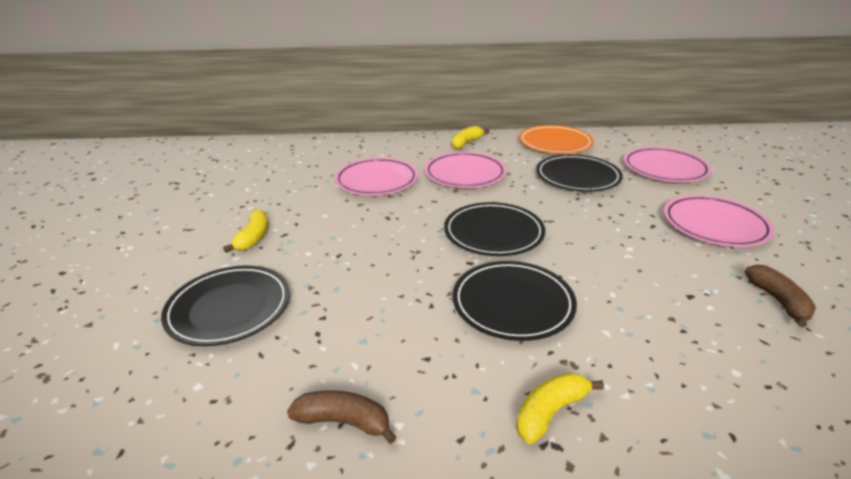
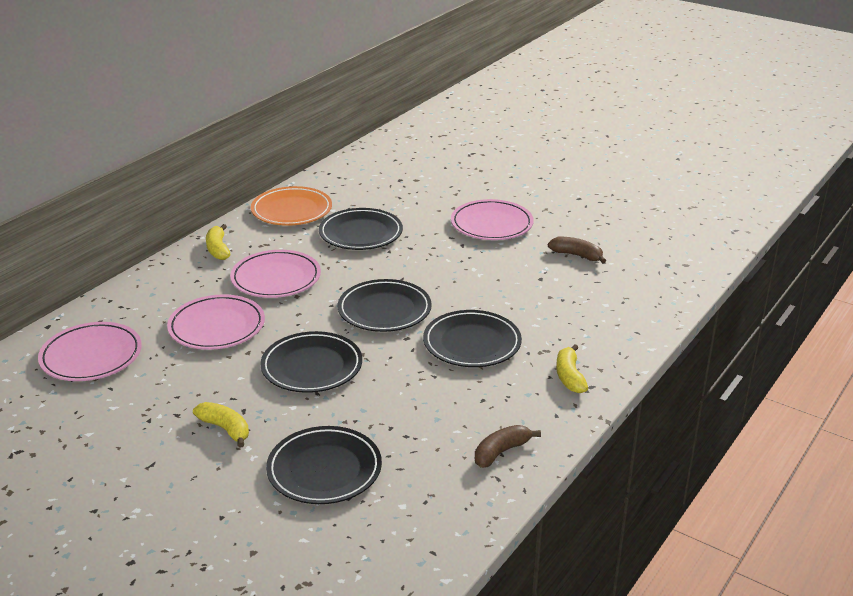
camera: 55 degrees left, 0 degrees up
(371, 237) = (312, 367): none -> black plate
(665, 169) = (404, 194): pink plate -> pink plate (91, 356)

